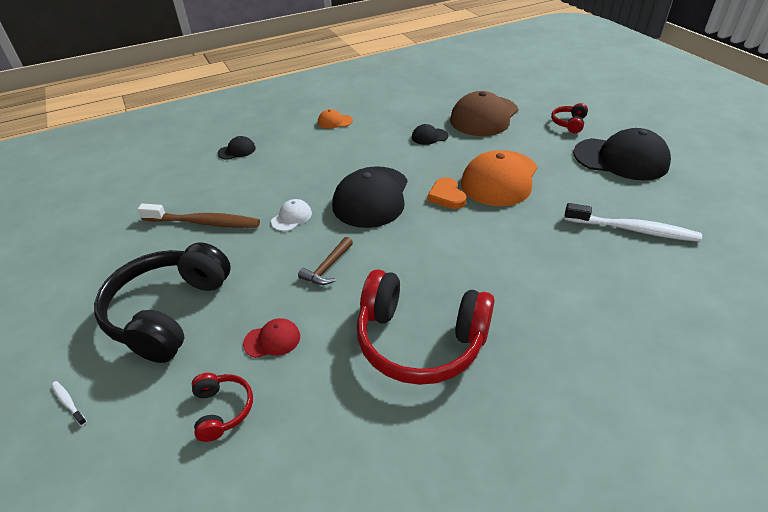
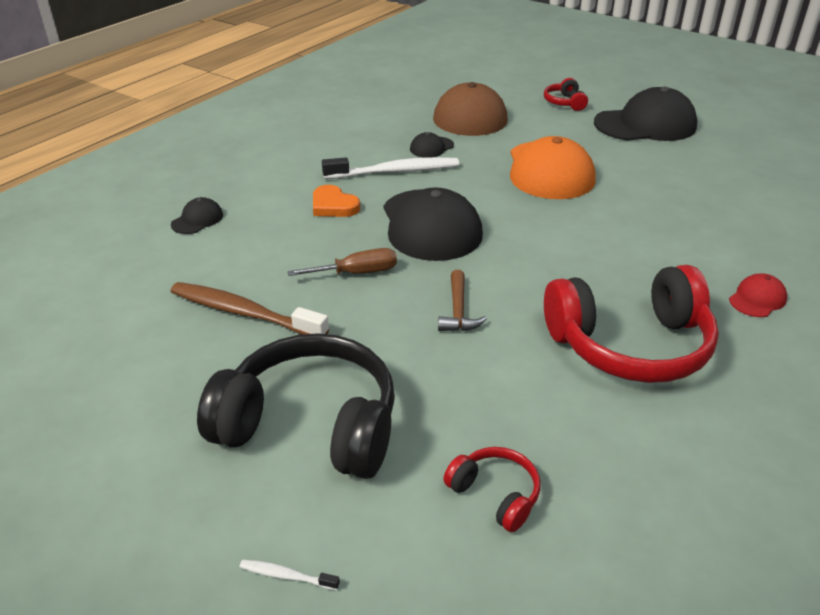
camera: 30 degrees left, 5 degrees down
(168, 312) = (310, 425): black headphones -> black headphones turned 120 degrees clockwise
(204, 222) = (244, 313): brown toothbrush -> brown toothbrush turned 135 degrees counterclockwise
(272, 340) = (475, 404): red cap -> red cap (757, 299)
(291, 217) = (357, 273): white cap -> brown screwdriver
(334, 121) = (297, 157): orange cap -> none
(446, 196) = (513, 202): orange heart -> orange heart (333, 205)
(633, 229) = (716, 184): white toothbrush -> white toothbrush (395, 172)

